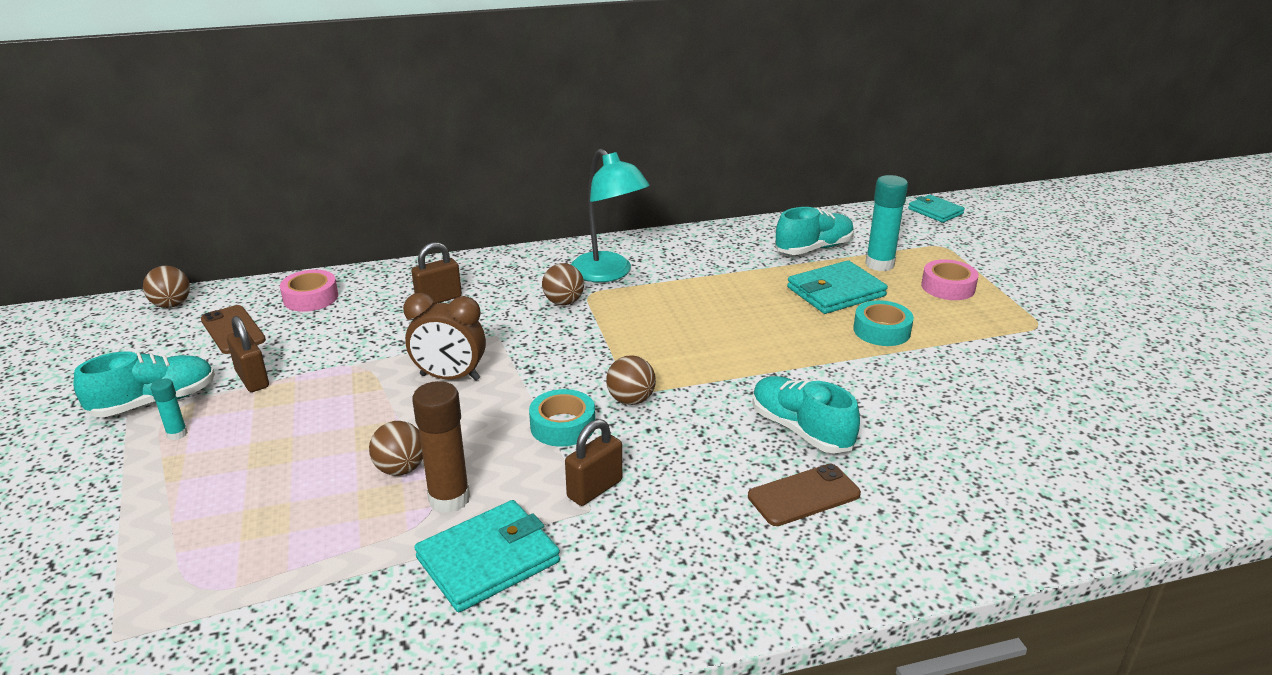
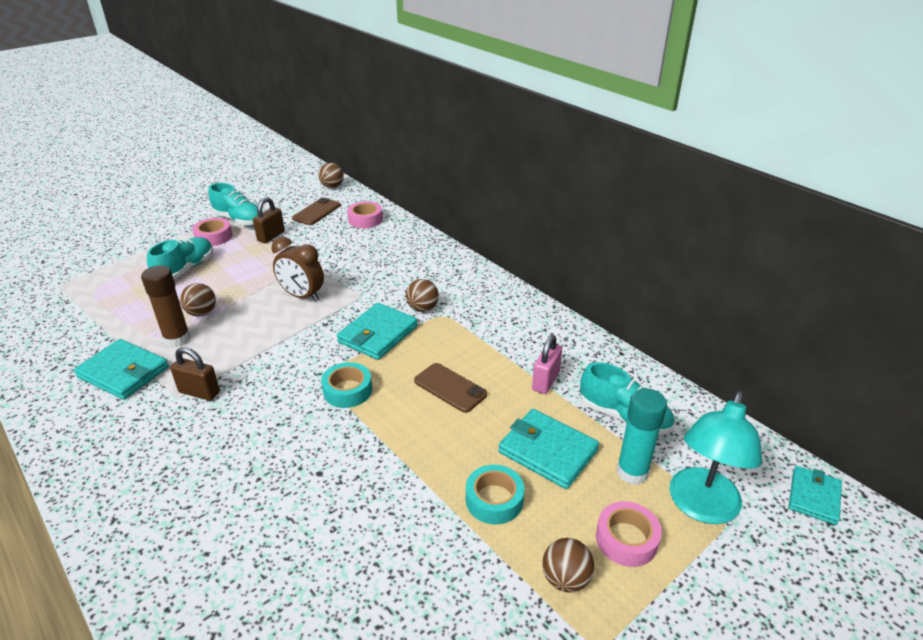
camera: 65 degrees right, 5 degrees up
(177, 434) = (213, 237): turquoise glue stick -> pink tape
(439, 299) = (392, 260): brown padlock -> none
(450, 377) = (302, 296): brown clock -> brown clock turned 45 degrees counterclockwise
(563, 426) = (265, 357): turquoise tape -> turquoise tape (347, 390)
(587, 339) = (378, 334): none -> turquoise wallet
(608, 273) = (480, 315): turquoise lamp -> turquoise lamp (701, 507)
(631, 400) = (308, 377): brown ball -> brown ball (565, 579)
(743, 268) = (545, 381): none -> pink padlock
(800, 430) = (303, 478): turquoise shoe -> turquoise shoe (185, 269)
(803, 495) = (215, 500): brown phone -> brown phone (450, 388)

